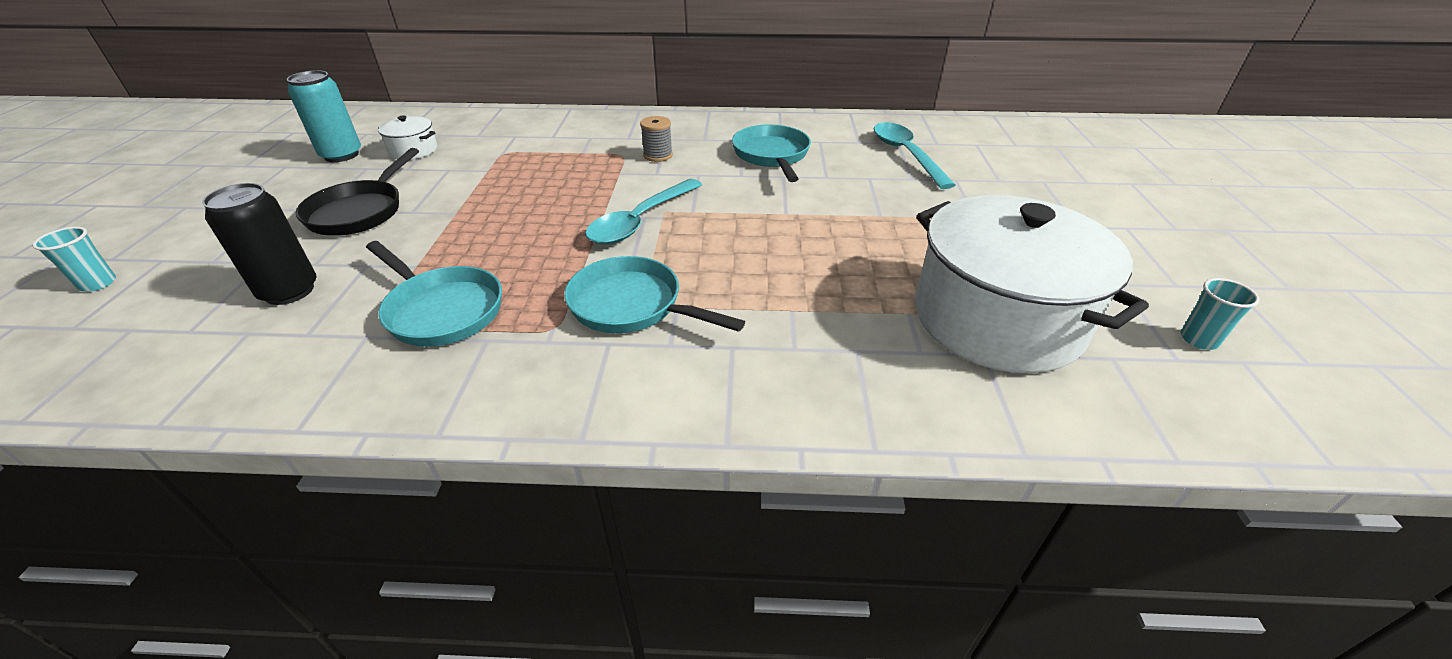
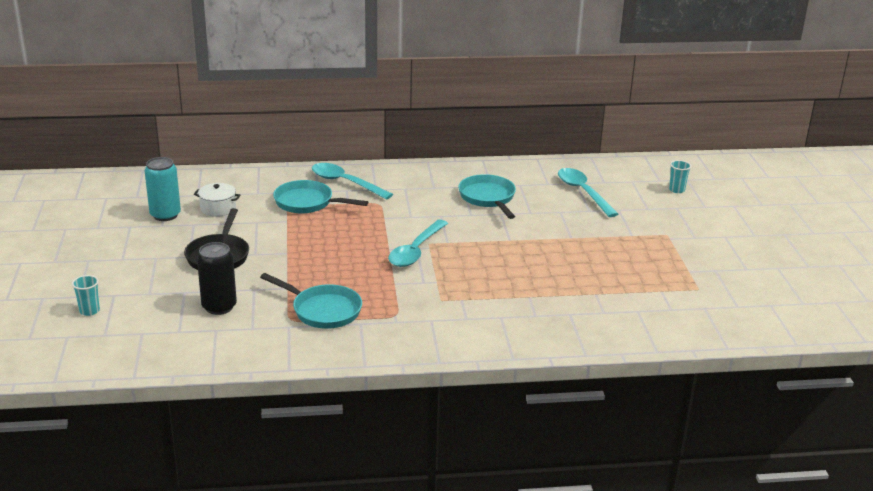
camera: 10 degrees left, 10 degrees down
(594, 129) = (345, 183): none -> turquoise spoon
(632, 306) = (435, 300): turquoise pan -> turquoise pan (307, 203)
(658, 155) = (405, 202): grey spool -> none
(997, 319) = (645, 293): white pot -> none
(1198, 340) = (751, 296): turquoise cup -> turquoise cup (676, 190)

